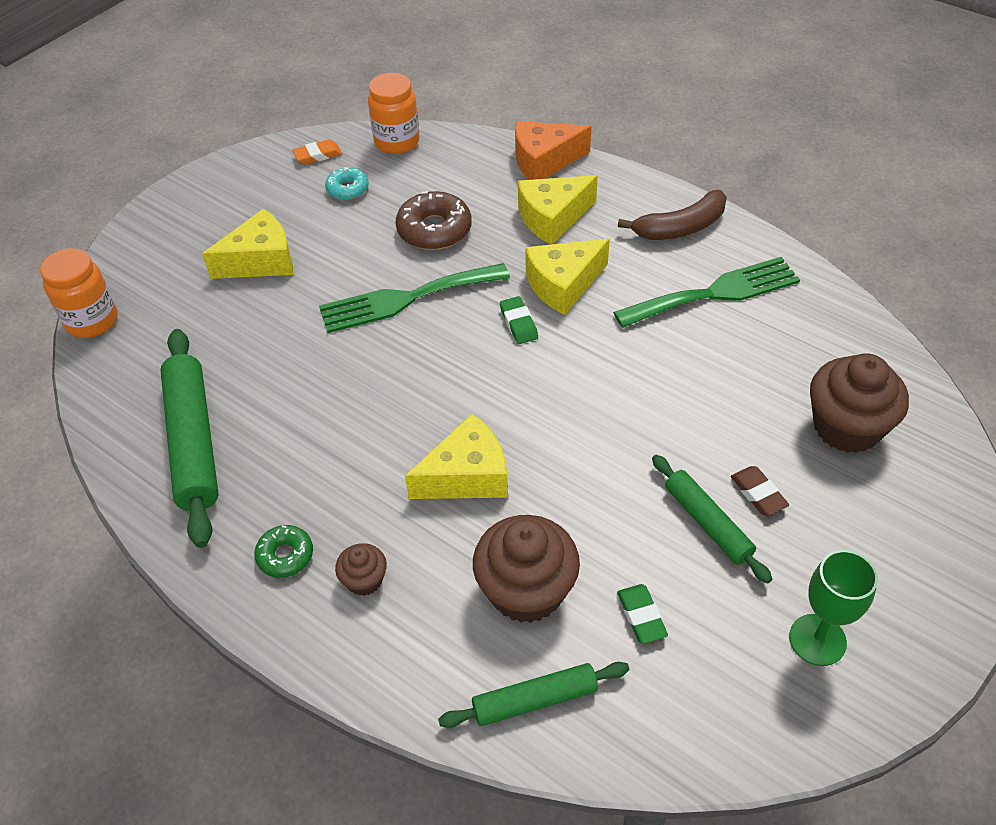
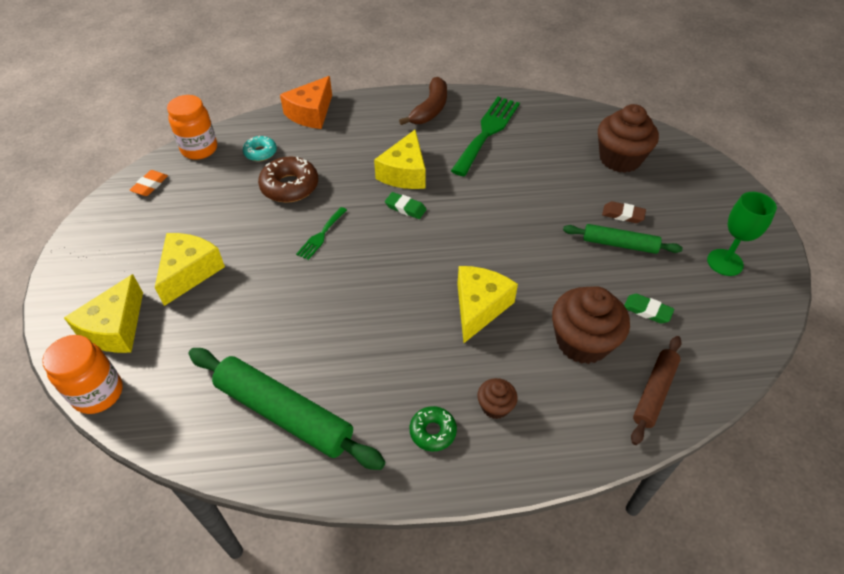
camera: 45 degrees left, 0 degrees up
(347, 189) = (199, 194): turquoise donut -> turquoise donut (260, 153)
(406, 299) = (321, 235): green fork -> green fork, size x0.50
(535, 700) = (654, 392): green rolling pin -> brown rolling pin
(552, 218) = (354, 141): yellow cheese -> yellow cheese (115, 328)

